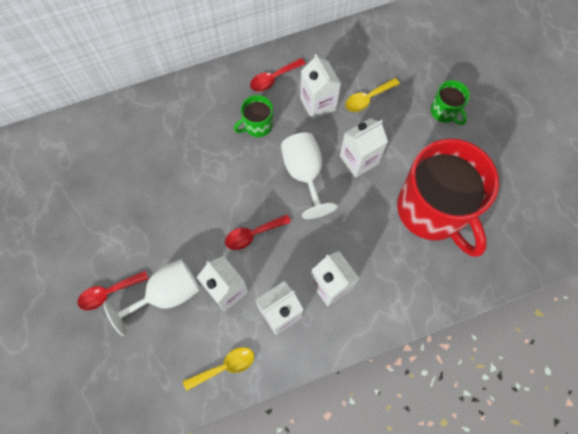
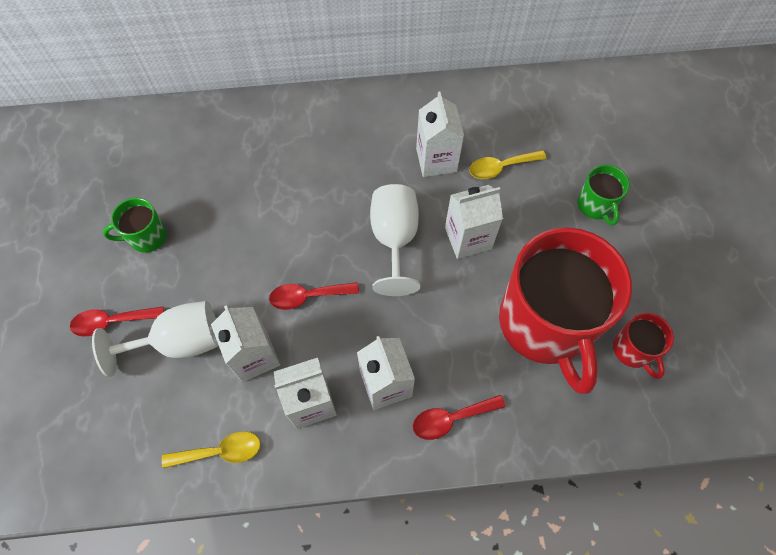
camera: 15 degrees right, 5 degrees down
(257, 126) = (354, 168): green mug -> green mug (147, 237)
(273, 79) = (390, 118): red spoon -> red spoon (451, 419)
(498, 213) = (633, 350): none -> red mug

